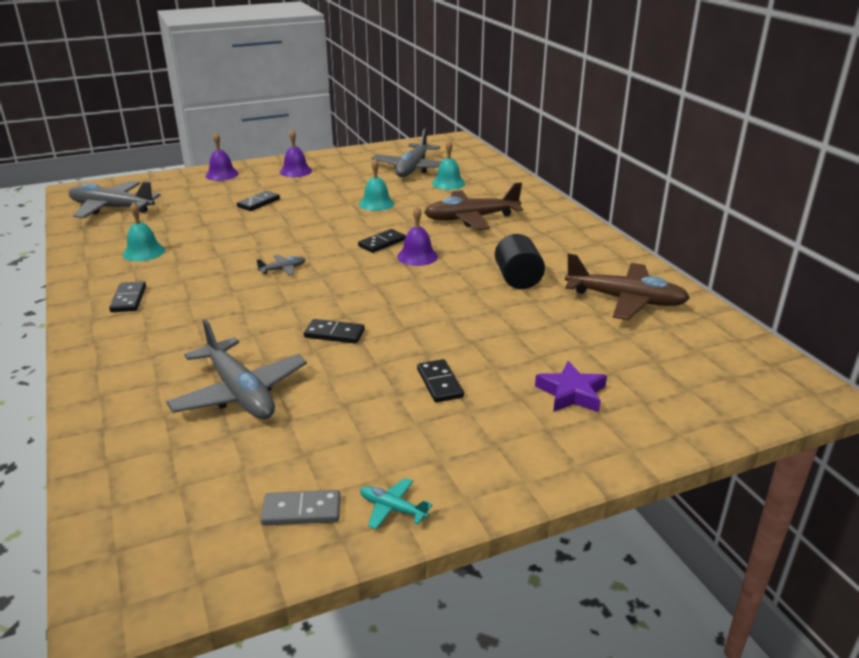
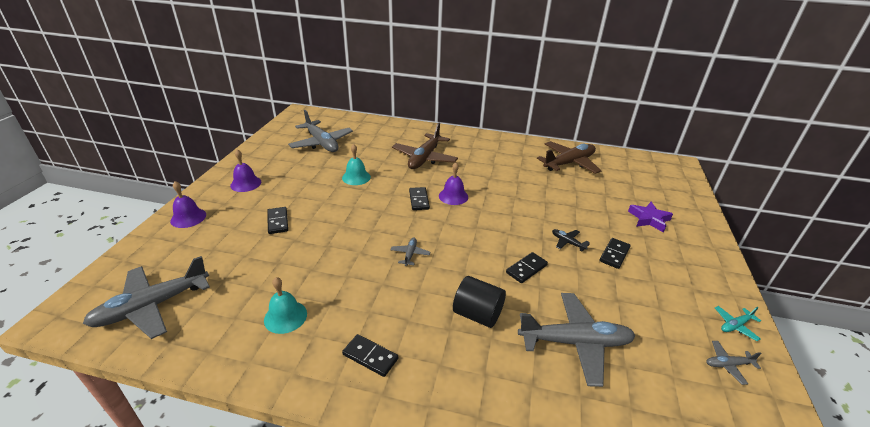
camera: 55 degrees left, 5 degrees up
(301, 511) = (728, 364): grey domino -> grey plane
(421, 346) = (567, 242): none -> black plane
(439, 383) = (614, 254): black domino -> black domino turned 75 degrees counterclockwise
(448, 183) = (364, 143): turquoise bell -> none
(518, 279) = (518, 179): black cylinder -> black cylinder (477, 314)

